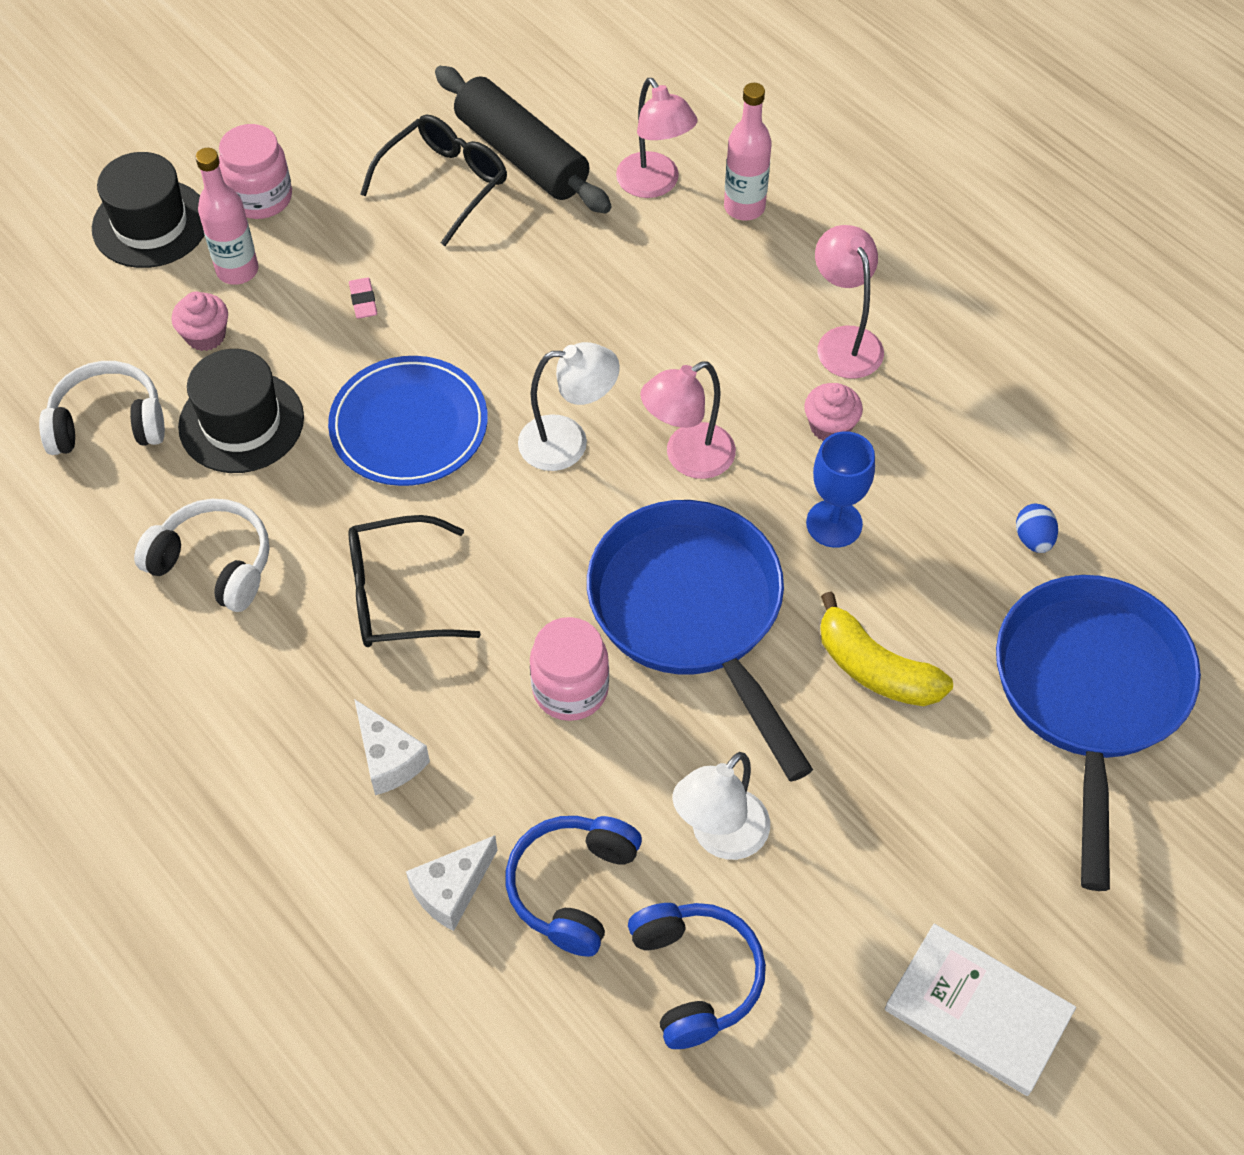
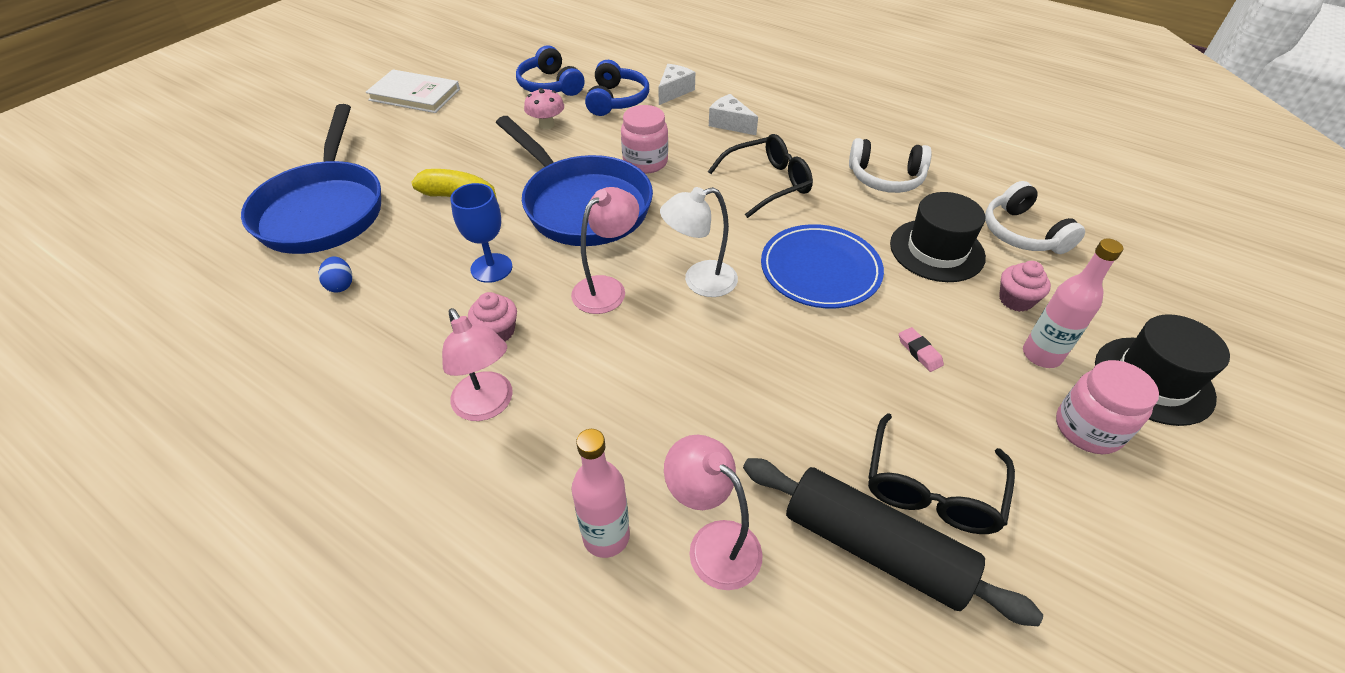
camera: 165 degrees right, 10 degrees down
(108, 423) = (1022, 233): white headphones -> white headphones turned 90 degrees clockwise
(720, 837) = (547, 125): white lamp -> pink mushroom

